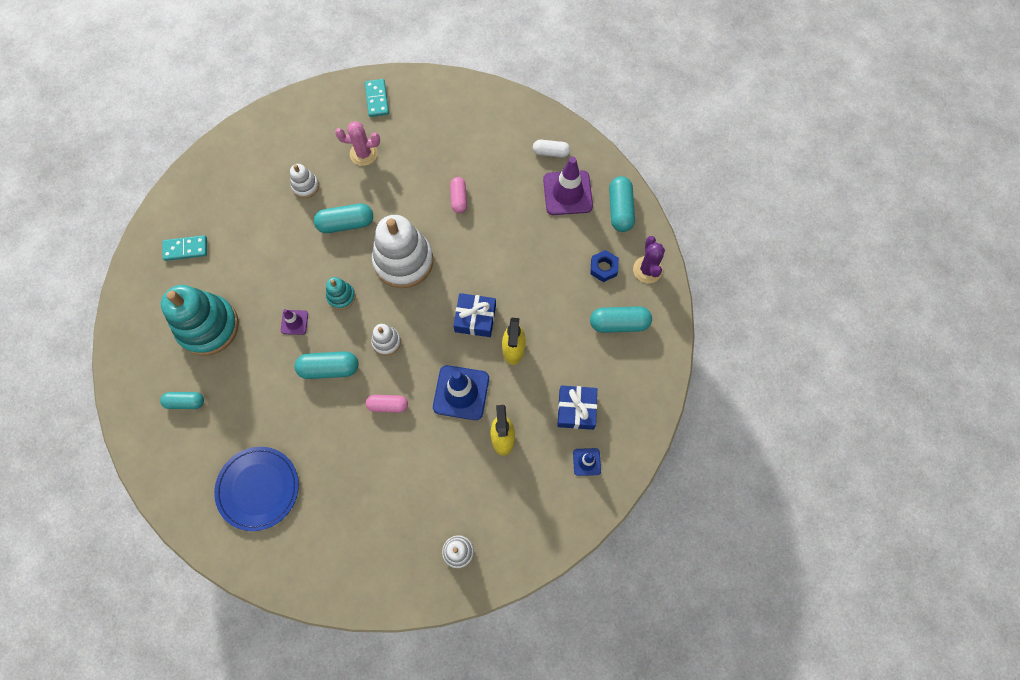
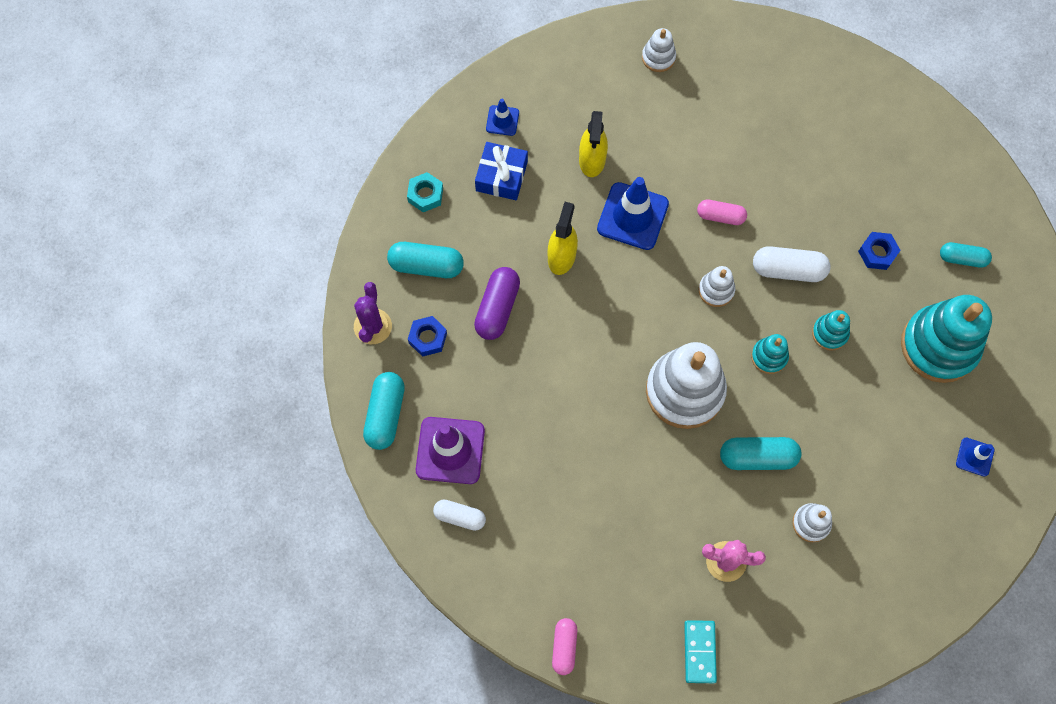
camera: 170 degrees left, 0 degrees up
(186, 249) = (974, 457): turquoise domino -> blue traffic cone
(256, 395) = (877, 253): none -> blue nut
(258, 488) = (873, 152): blue plate -> none
(294, 322) = (830, 333): purple traffic cone -> turquoise stacking toy
(329, 368) = (788, 269): turquoise capsule -> white capsule
(459, 198) = (600, 468): pink capsule -> pink capsule (564, 647)
(475, 318) = (602, 301): blue gift -> none
(556, 299) = (497, 308): none -> purple capsule
(635, 382) = (425, 195): none -> turquoise nut

